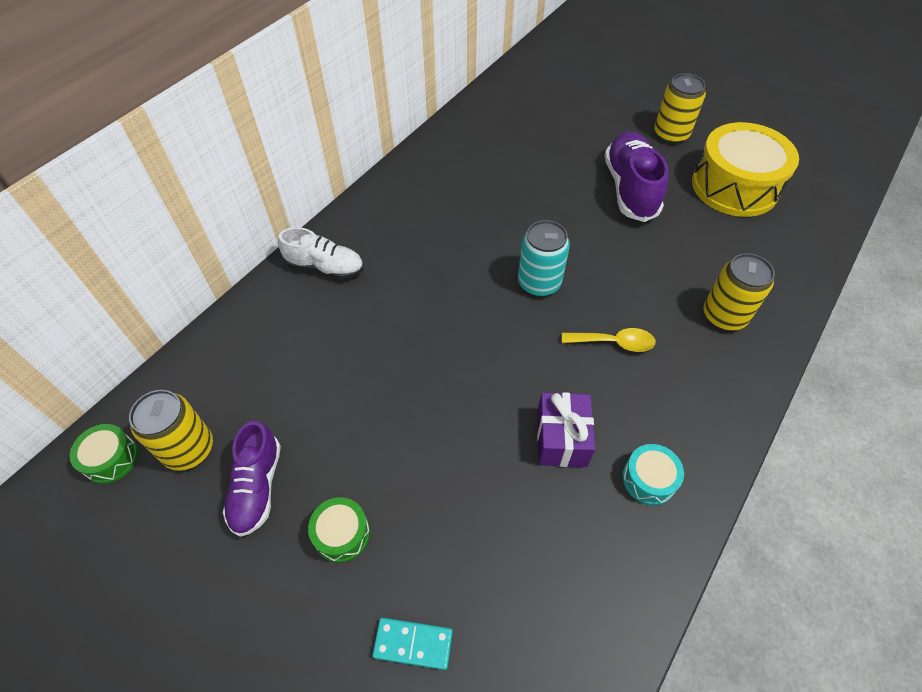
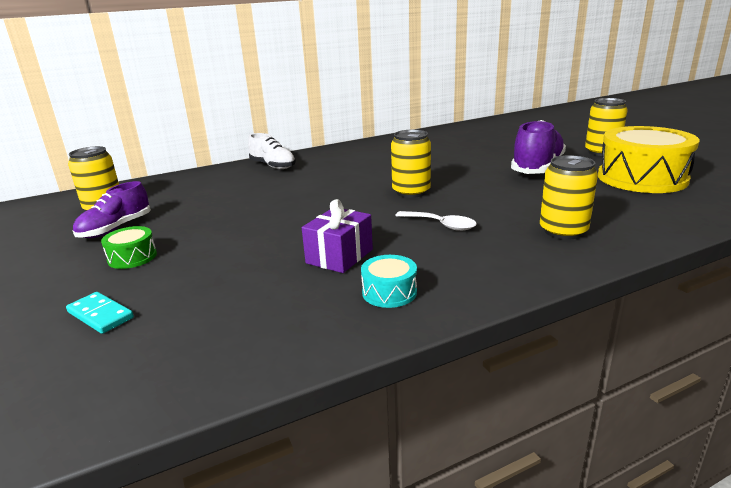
camera: 30 degrees right, 30 degrees down
(111, 459) = (63, 203): green drum -> none
(539, 283) = (411, 192): turquoise can -> yellow can
(614, 343) = (441, 225): yellow spoon -> white spoon

